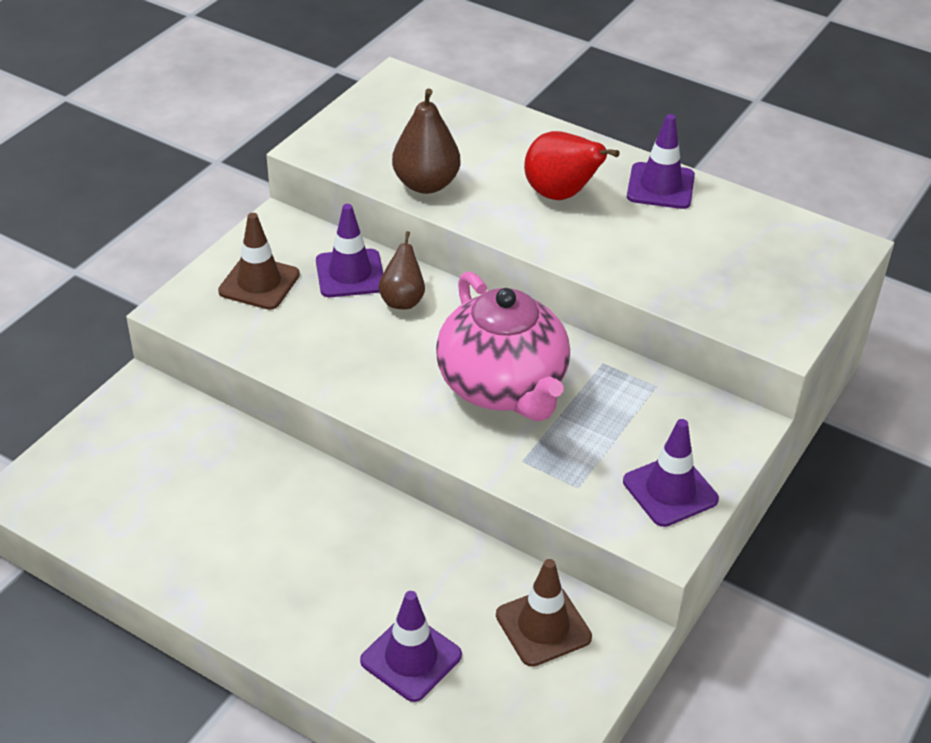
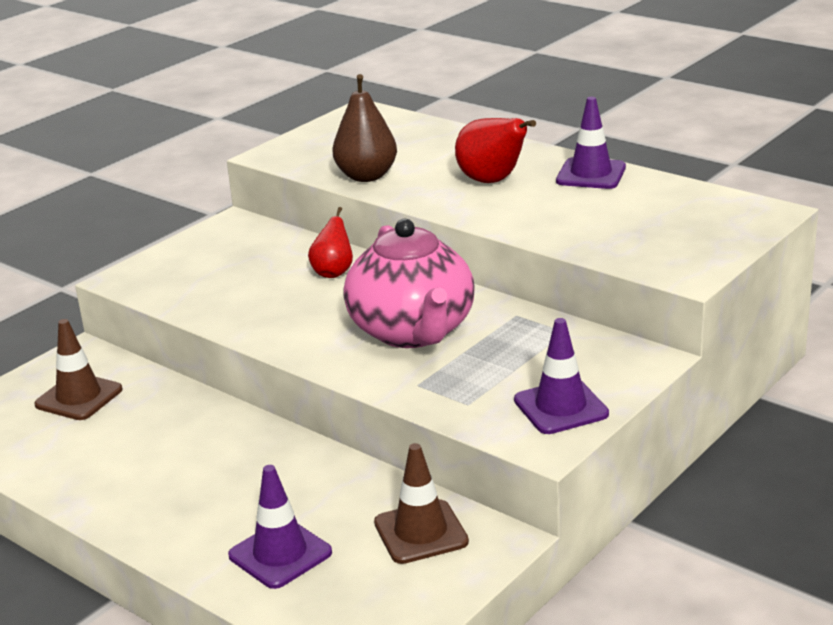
camera: 10 degrees right, 15 degrees down
(259, 283) = (203, 261): brown traffic cone -> brown traffic cone (79, 397)
(350, 274) = (289, 255): purple traffic cone -> none
(402, 300) = (333, 272): brown pear -> red pear

